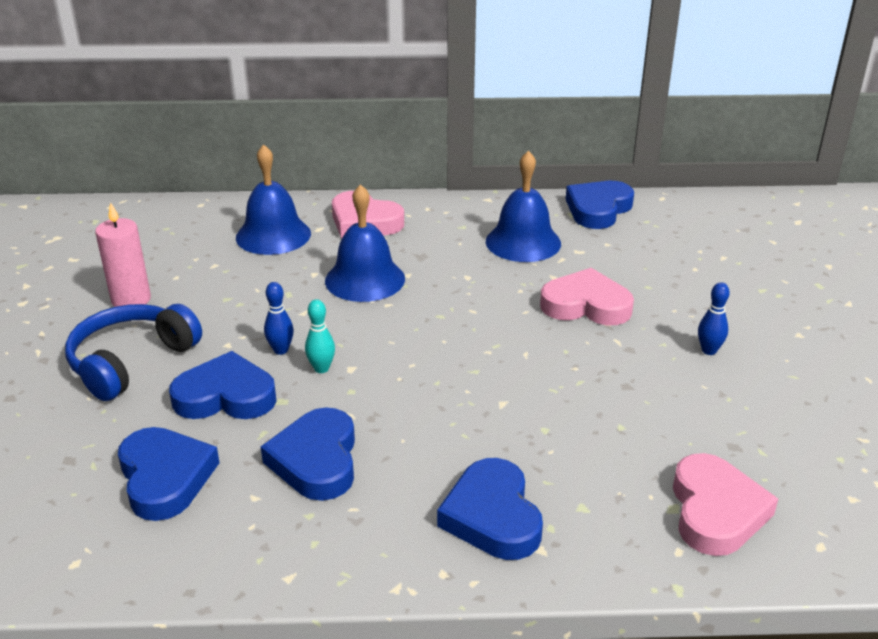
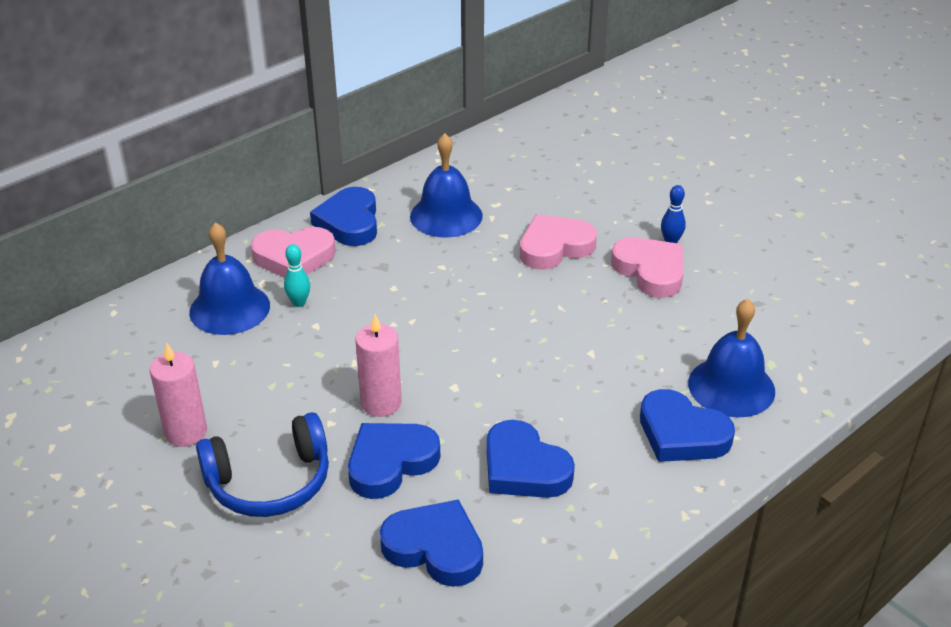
camera: 40 degrees left, 5 degrees up
(131, 361) = (270, 482): blue headphones -> blue headphones turned 105 degrees counterclockwise
(281, 350) = (381, 403): blue bowling pin -> pink candle
(321, 368) = (433, 399): turquoise bowling pin -> turquoise bowling pin (299, 303)
(365, 279) = (365, 309): blue bell -> blue bell (731, 387)
(598, 209) = (466, 160): blue heart -> blue heart (349, 222)
(716, 511) = (795, 351): pink heart -> pink heart (650, 271)

